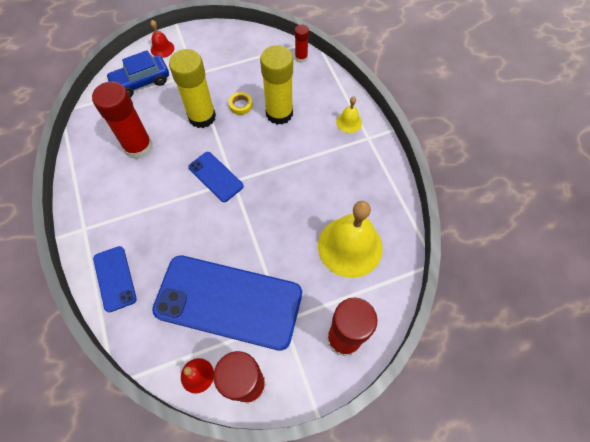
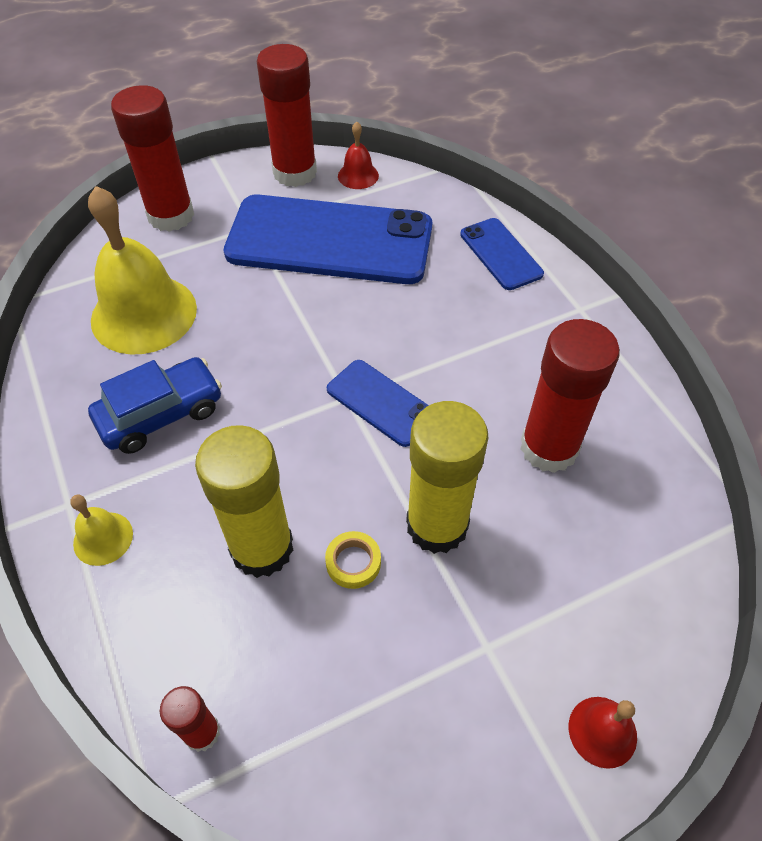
camera: 175 degrees right, 10 degrees down
(141, 82) = (612, 609): blue car -> blue car (161, 414)

